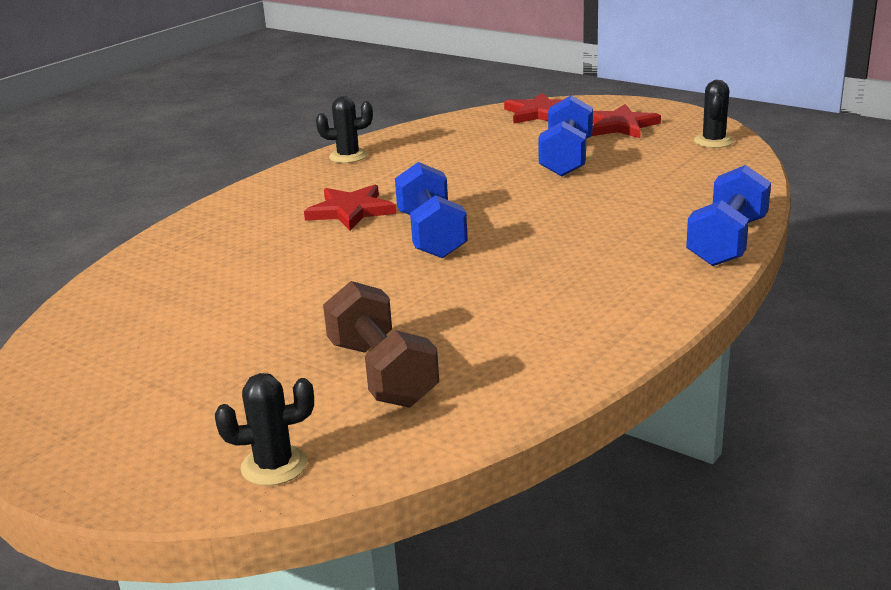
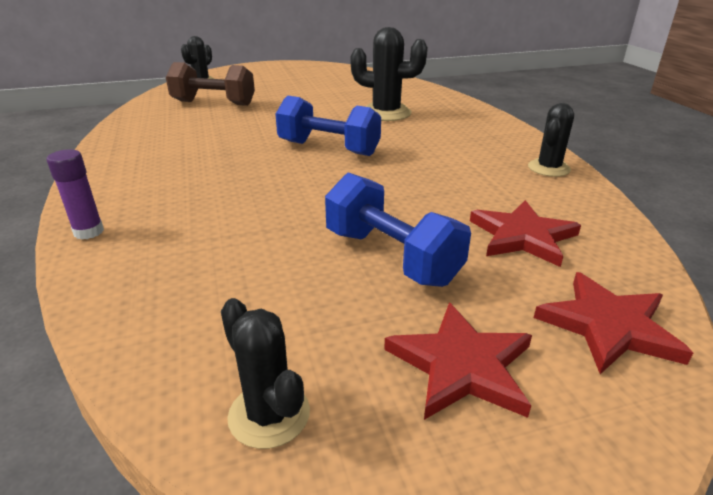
camera: 125 degrees right, 5 degrees up
(275, 251) = (386, 113): none -> black cactus
(351, 211) = (415, 140): red star -> red star (522, 236)
(727, 242) = (89, 232): blue dumbbell -> purple glue stick

